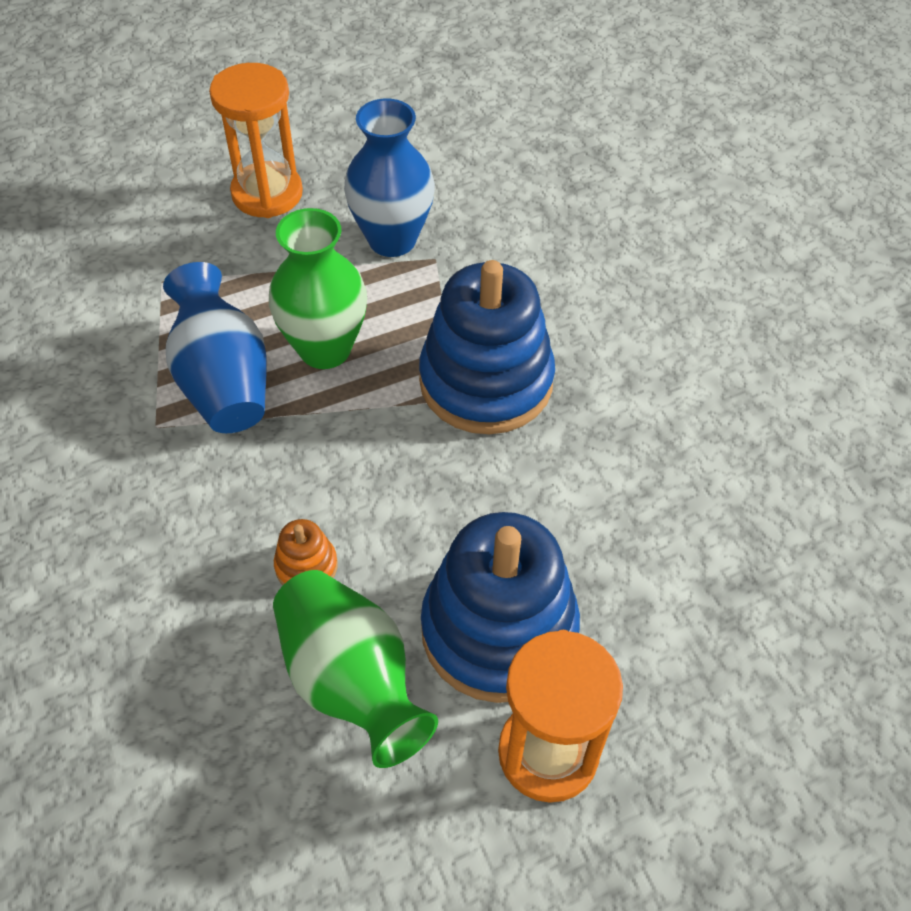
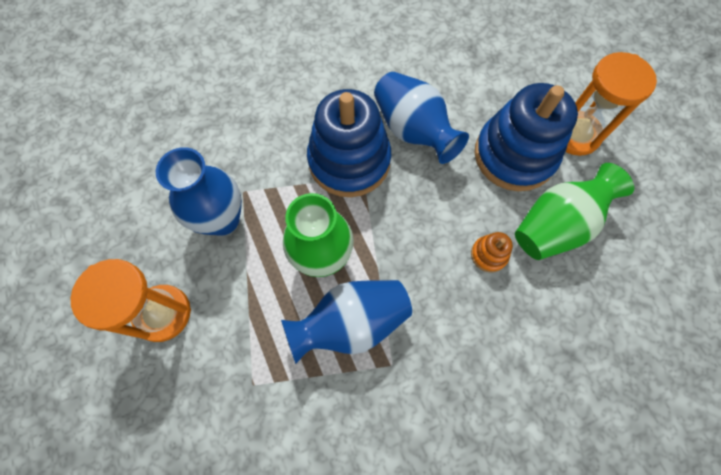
camera: 90 degrees left, 15 degrees up
(547, 471) = (413, 130): none -> blue vase

